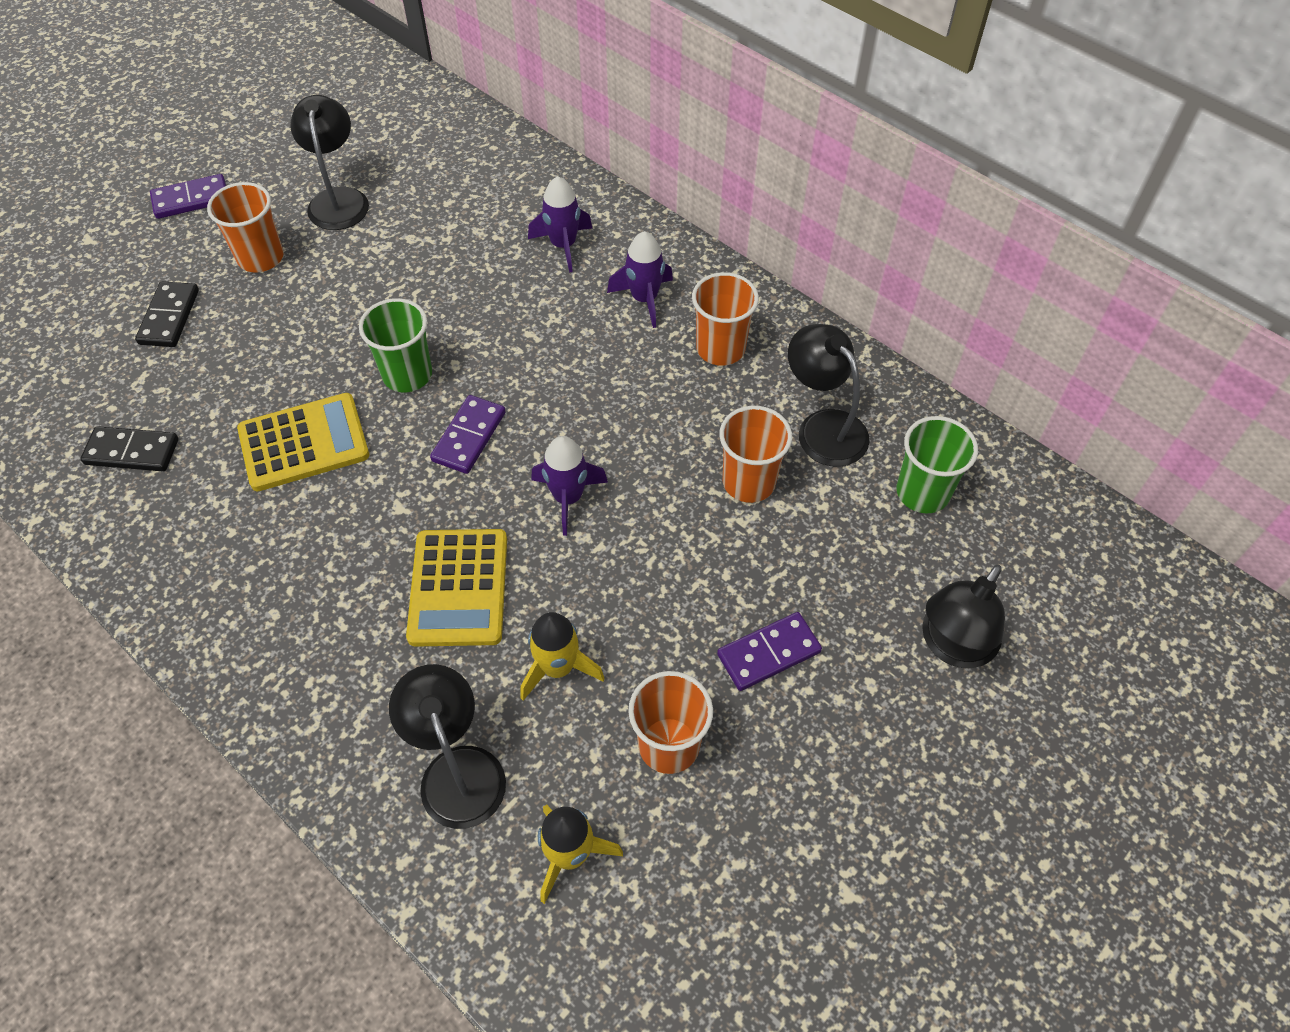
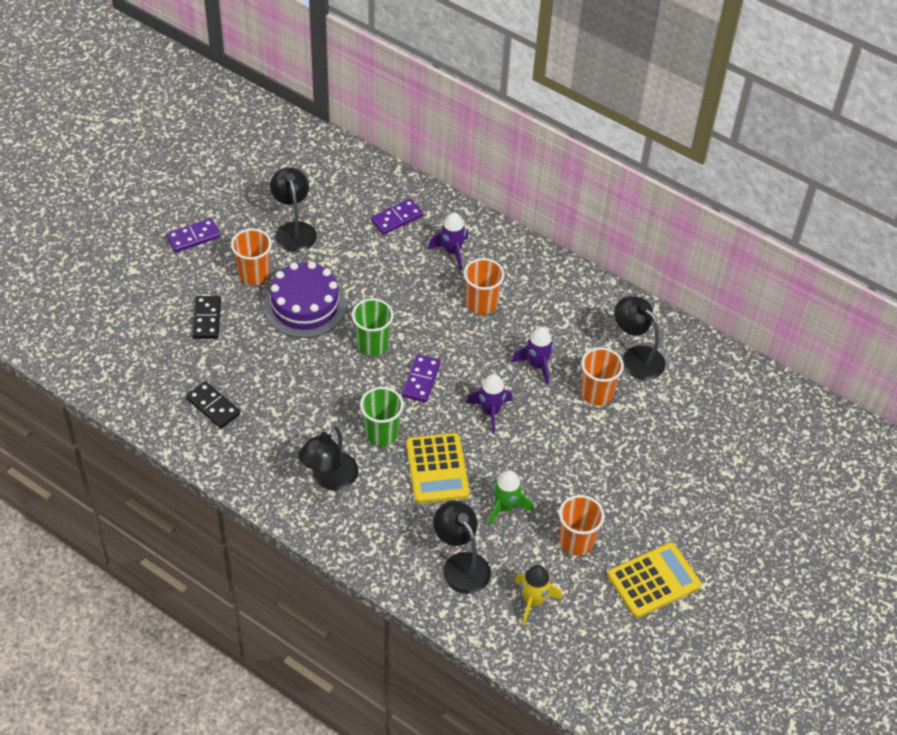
camera: 10 degrees left, 5 degrees down
(132, 452) = (213, 406): black domino -> black domino turned 45 degrees clockwise
(304, 443) = (319, 392): yellow calculator -> yellow calculator (654, 580)
(321, 308) = (305, 305): none -> purple cake
(558, 668) = (505, 507): yellow rocket -> green rocket
(644, 299) = (511, 284): purple rocket -> purple rocket (537, 365)
(720, 348) = (565, 312): orange cup -> orange cup (481, 304)
(768, 653) = (623, 488): purple domino -> purple domino (396, 218)
(922, 492) = (700, 391): green cup -> green cup (381, 433)
(952, 646) = (726, 475): black lamp -> black lamp (329, 479)

